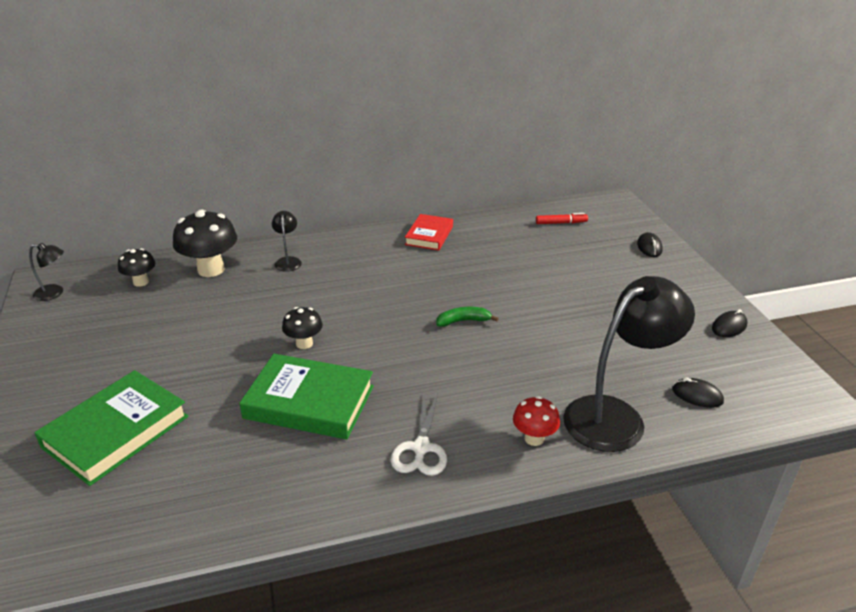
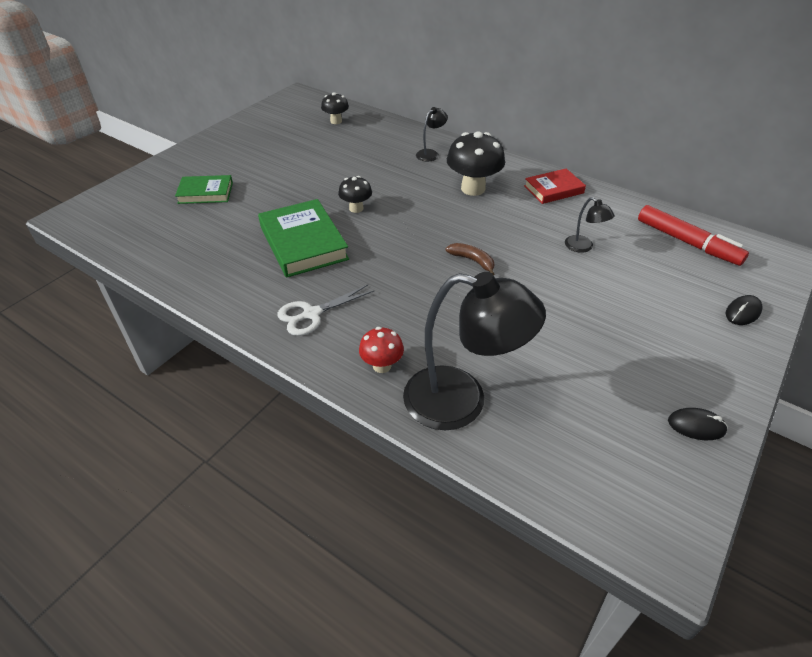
camera: 50 degrees right, 10 degrees up
(54, 293) = (291, 105): black lamp -> black lamp (583, 247)
(116, 432) = (205, 193): green book -> green book, size x0.61
(211, 269) = (380, 134): black mushroom -> black mushroom (473, 189)
(463, 321) = (472, 261): green banana -> brown banana
(561, 223) = (687, 242): red marker -> red marker, size x1.85
(697, 395) = (554, 445): black mouse -> none

